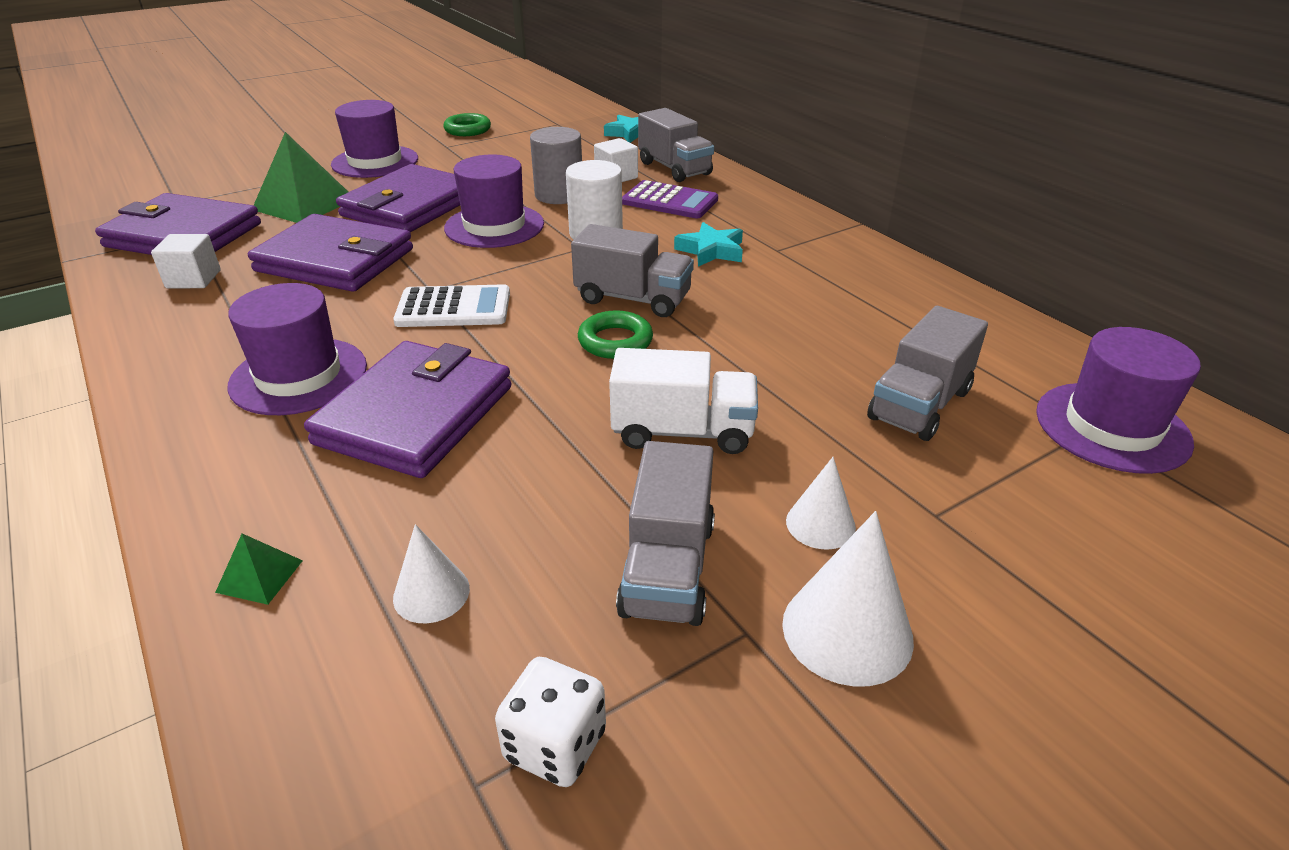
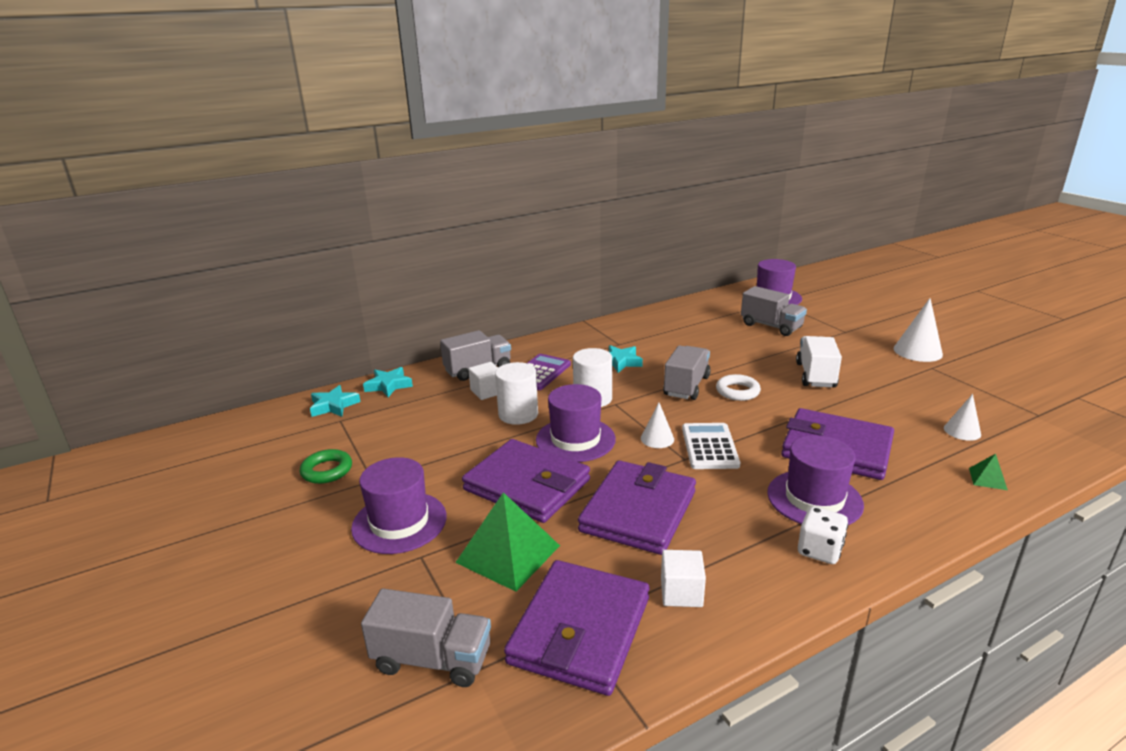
camera: 85 degrees left, 10 degrees down
(555, 745) = (1010, 401): white dice -> white dice (819, 550)
(559, 195) = (518, 414): grey cylinder -> white cylinder
(587, 118) = (334, 405): none -> turquoise star
(615, 341) = (737, 391): green ring -> white ring
(668, 568) = (909, 380): grey truck -> grey truck (432, 659)
(820, 524) = (863, 351): white cone -> white cone (657, 438)

